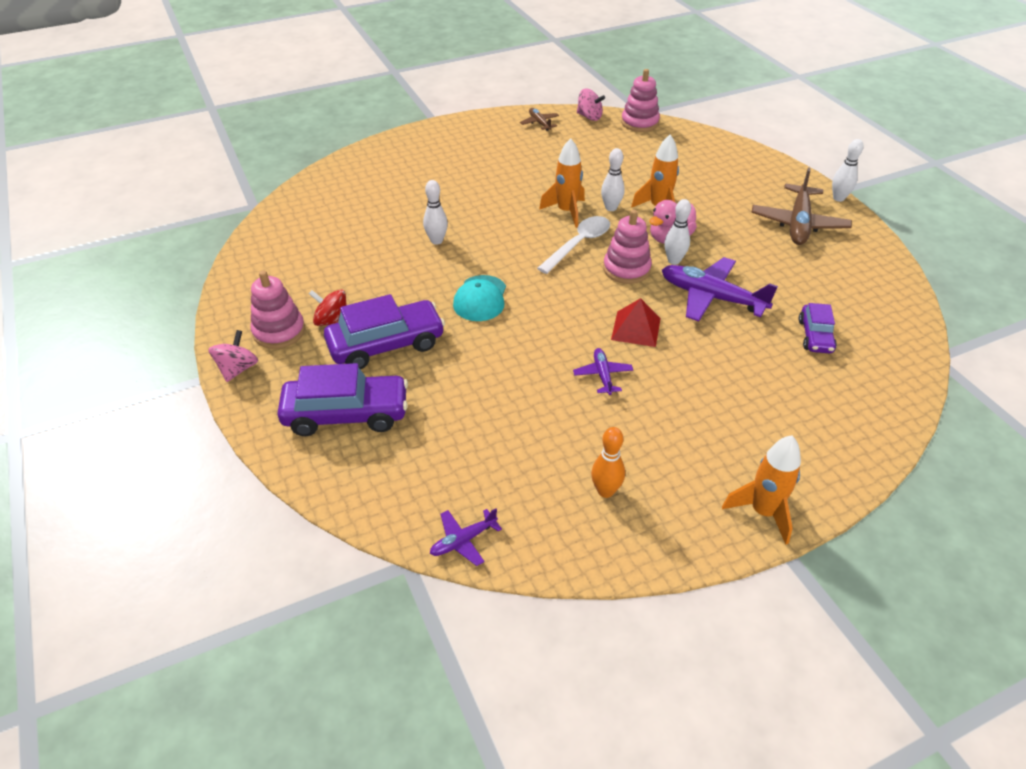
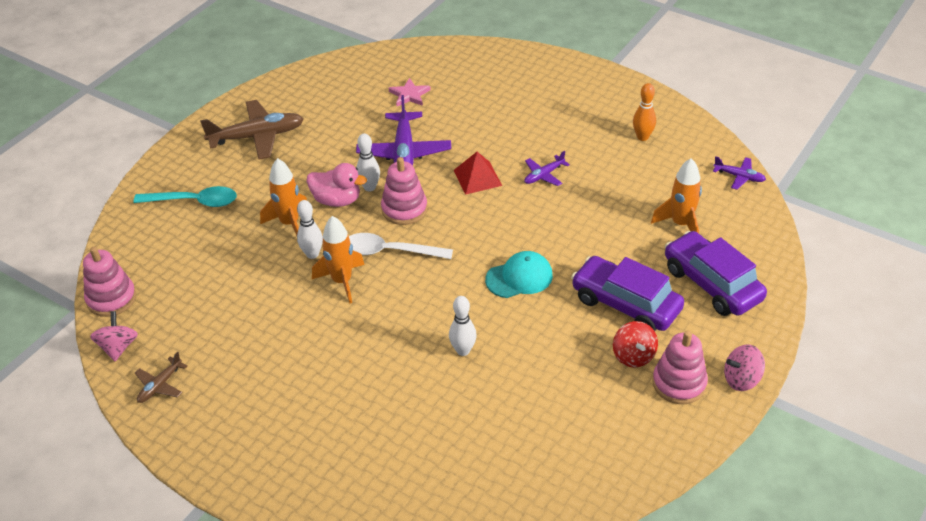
camera: 120 degrees left, 0 degrees up
(724, 174) = (194, 201): none -> turquoise spoon
(763, 512) = (593, 77): orange rocket -> orange rocket (681, 224)
(815, 336) = (409, 95): purple car -> pink star
(838, 198) = (196, 125): white bowling pin -> none

